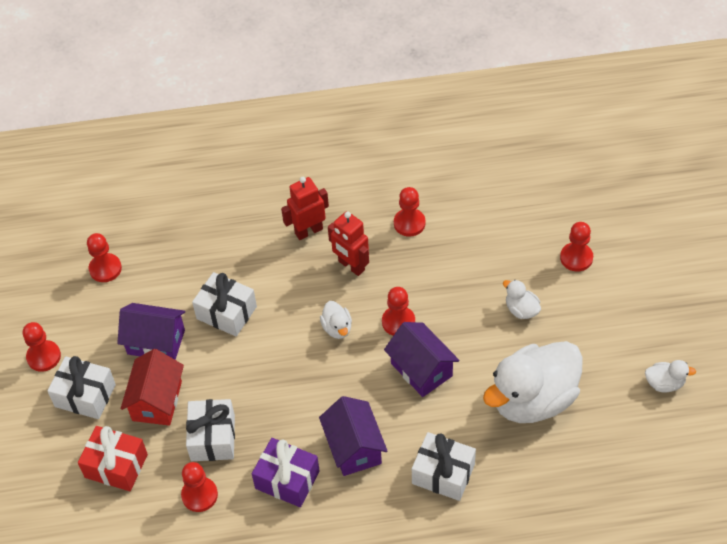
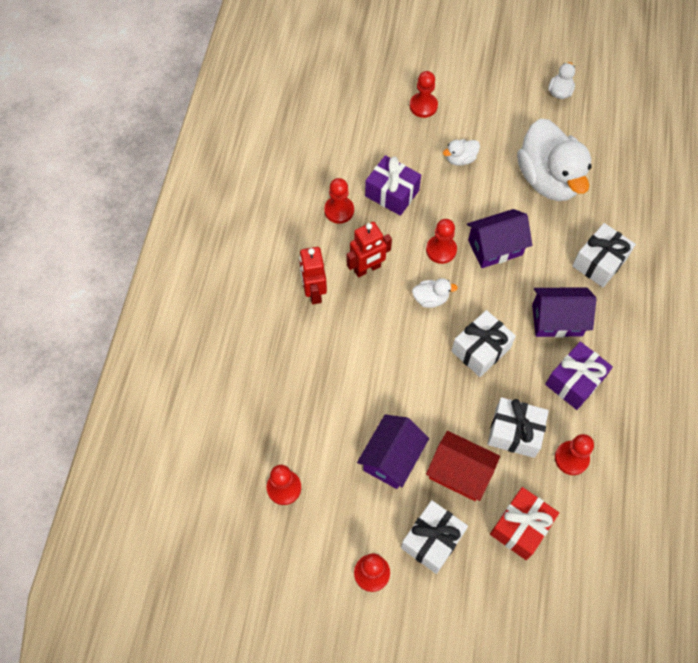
camera: 75 degrees left, 10 degrees up
(226, 313) = (380, 386): white gift -> white gift (481, 349)
(449, 261) = (392, 193): none -> purple gift

